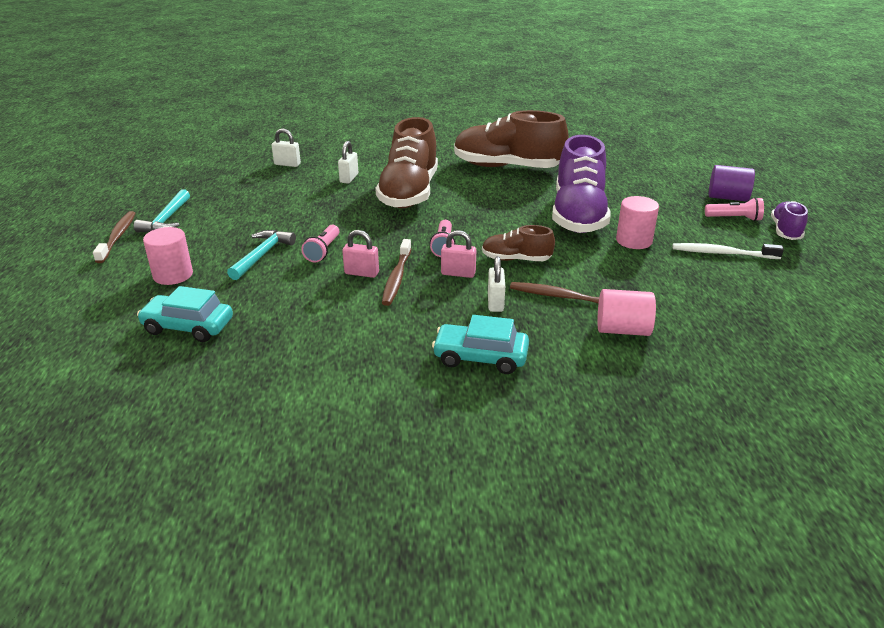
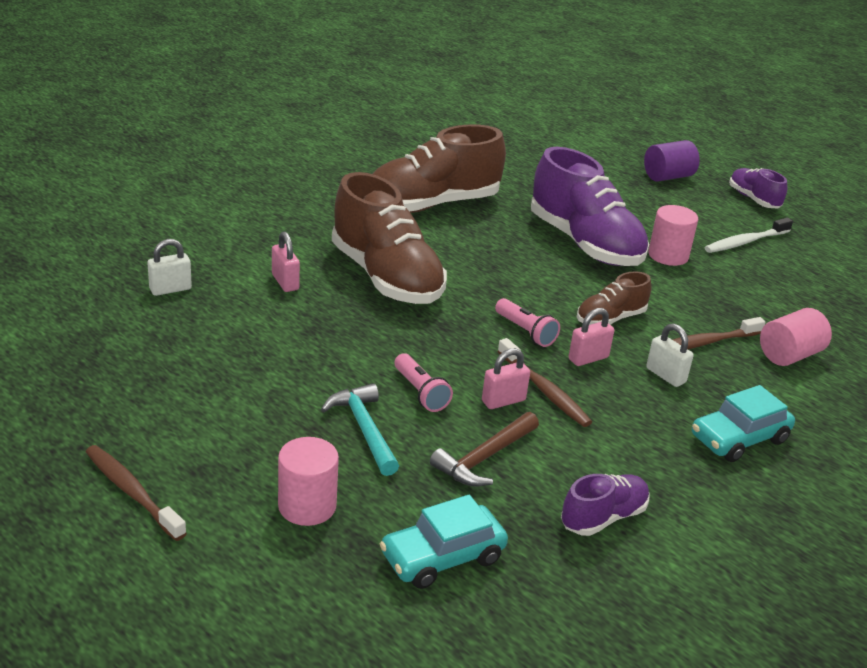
camera: 45 degrees left, 0 degrees up
(166, 220) = (154, 436): turquoise hammer -> none
(297, 294) = (484, 458): none -> brown hammer
(306, 353) = (603, 517): none -> purple shoe
(349, 178) = (285, 282): white padlock -> pink padlock
(734, 218) = (703, 199): pink flashlight -> none

